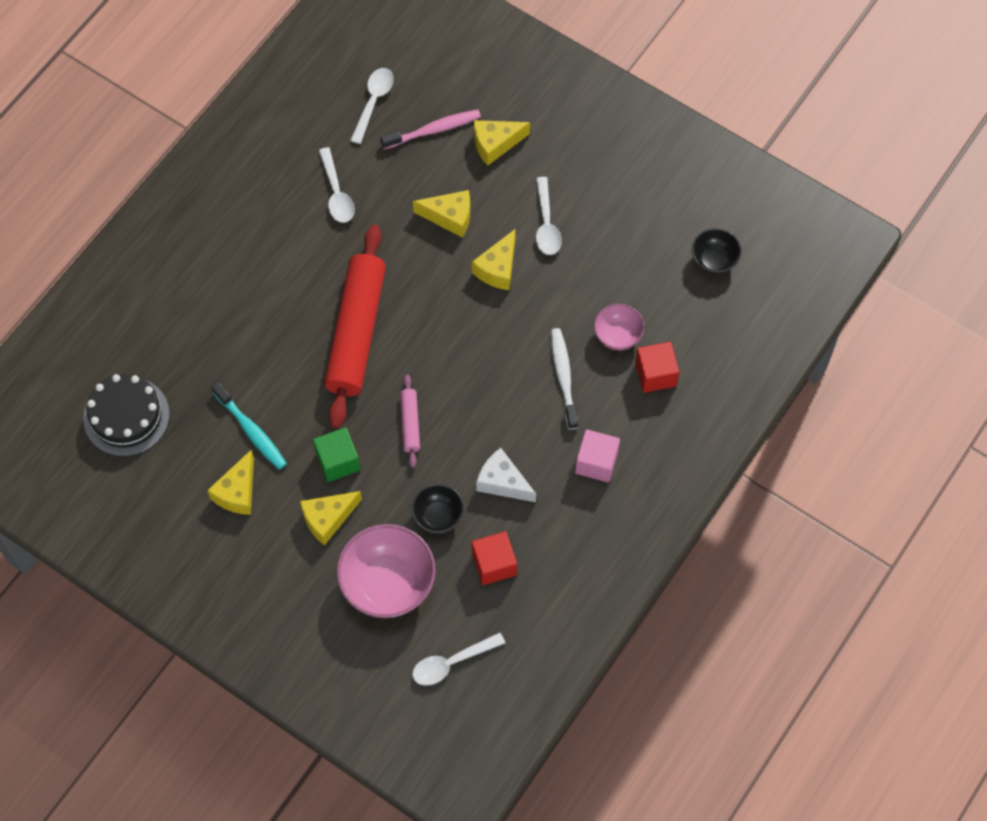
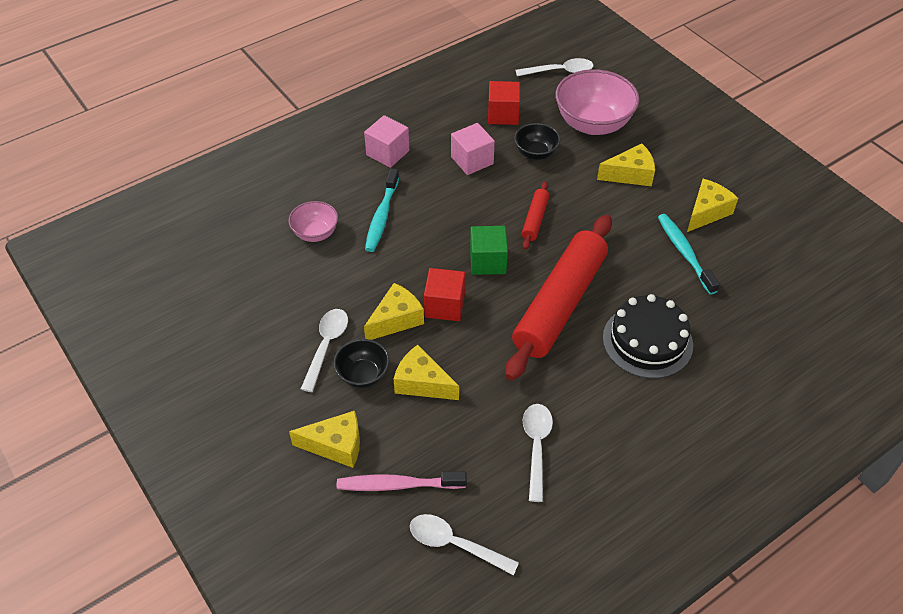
camera: 160 degrees left, 15 degrees down
(126, 416) = (807, 296): black cake -> black cake (647, 341)
(338, 461) = (609, 210): green cube -> green cube (488, 261)
(373, 102) = (455, 544): white spoon -> white spoon turned 75 degrees clockwise
(410, 423) = (535, 220): pink rolling pin -> red rolling pin
(502, 482) = (472, 160): white cheese -> pink cube
(563, 377) = (382, 216): white toothbrush -> turquoise toothbrush
(655, 374) = (301, 197): red cube -> red cube (444, 306)
(714, 260) = (188, 267): black bowl -> black bowl (363, 375)

